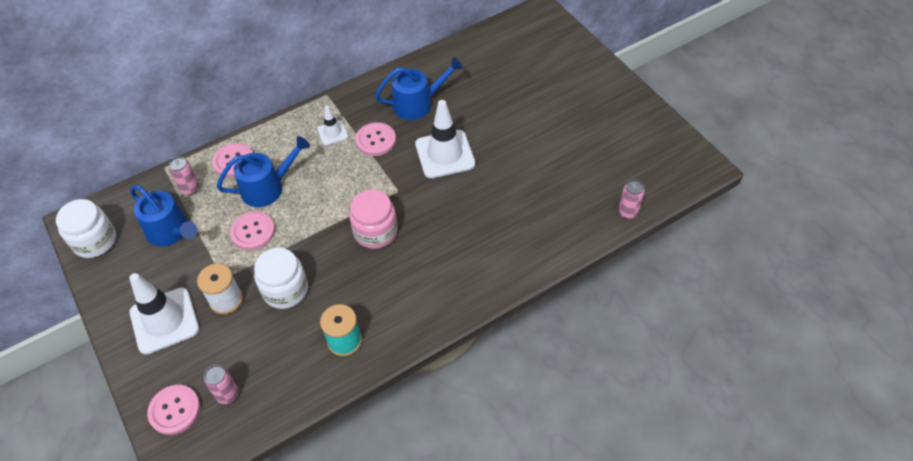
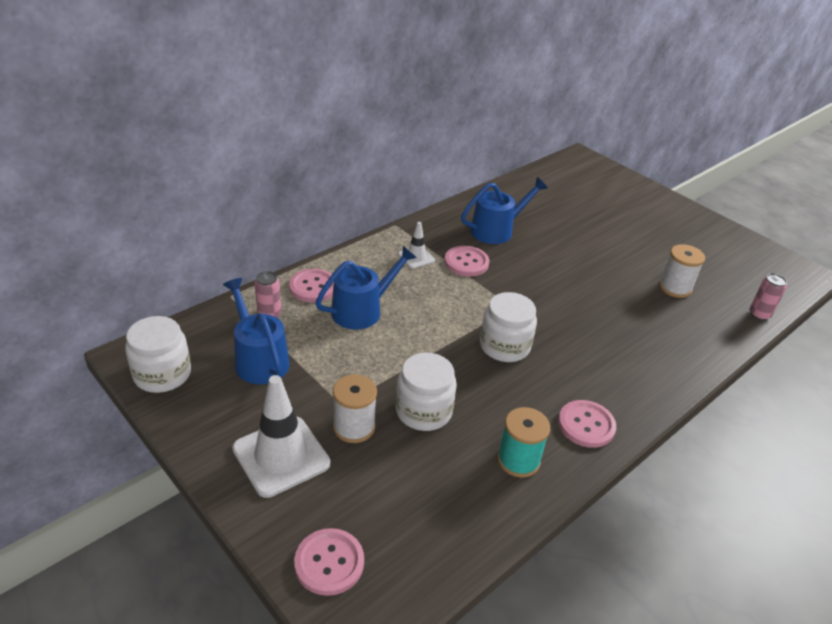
camera: 15 degrees left, 15 degrees down
(171, 232) = (259, 359): blue watering can -> blue watering can turned 150 degrees counterclockwise
(227, 394) = (395, 535): pink can -> none
(253, 232) = (361, 354): pink button -> pink button (586, 425)
(375, 232) = (504, 346): pink jar -> white jar
(445, 154) = (546, 272): white traffic cone -> none
(560, 177) = (675, 288): none -> white spool

